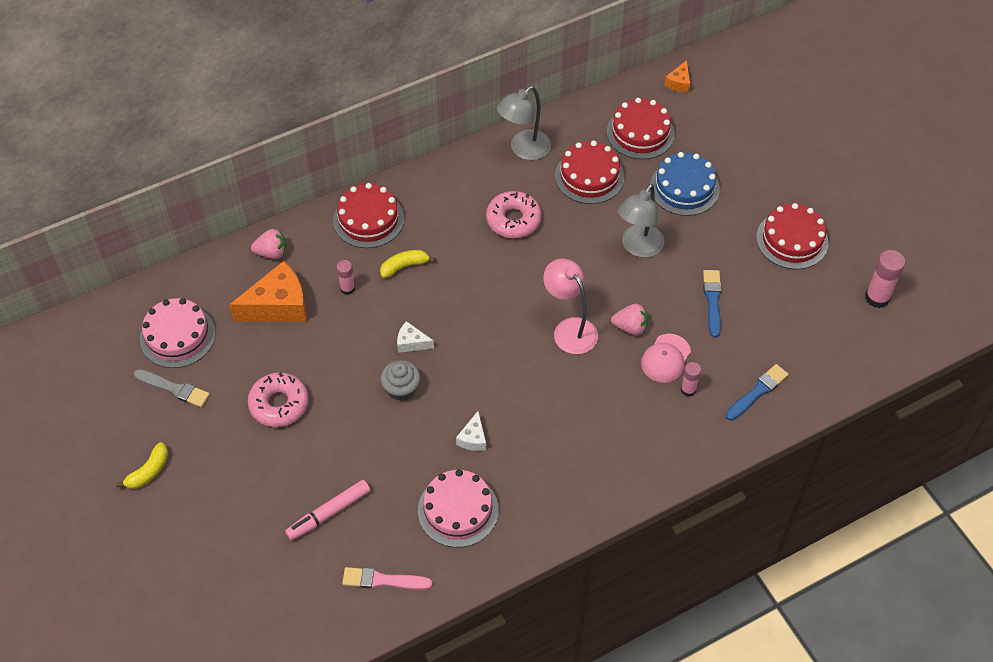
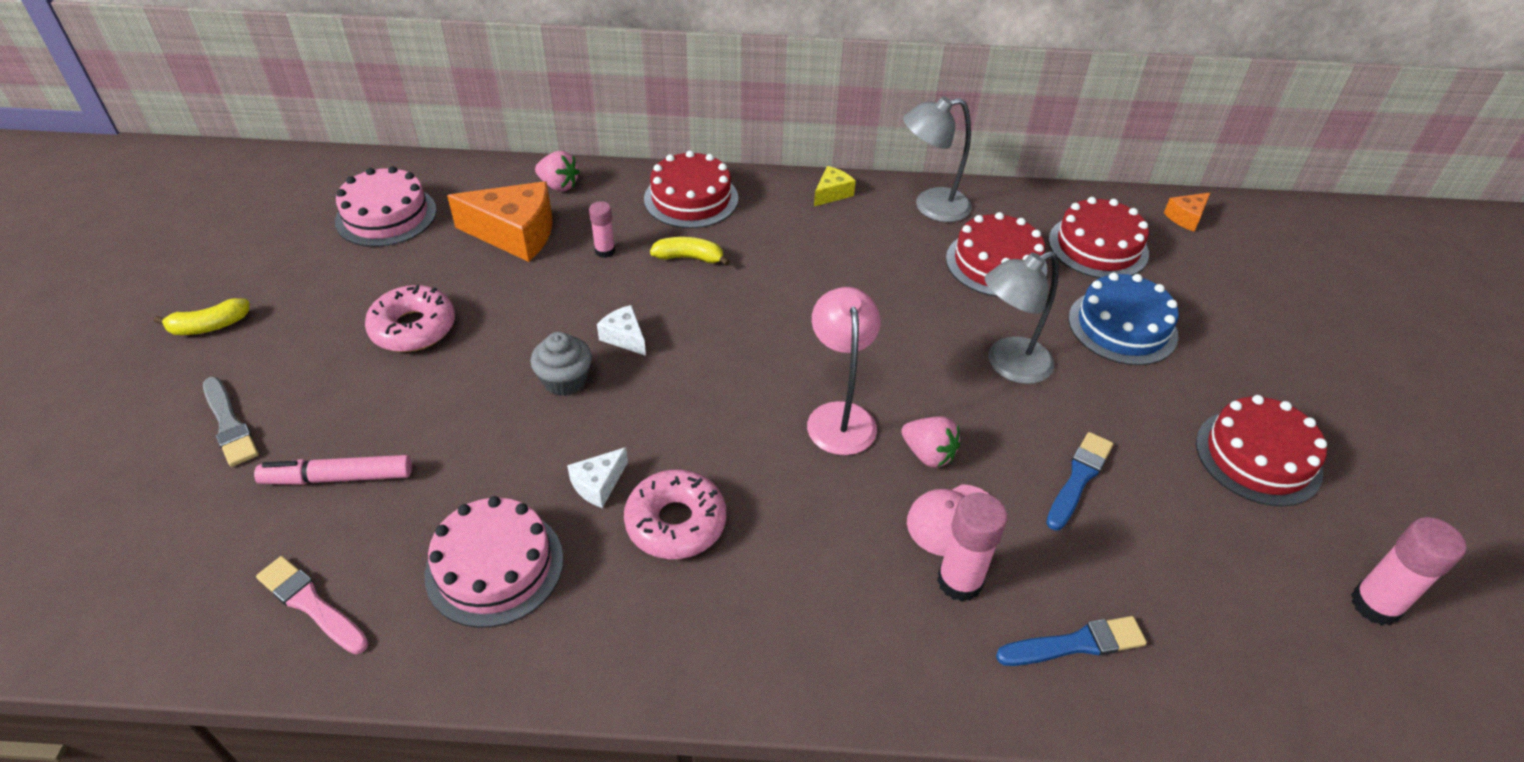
camera: 30 degrees right, 10 degrees down
(174, 388) = (327, 260): grey brush -> grey brush (229, 424)
(455, 170) = (832, 193): none -> yellow cheese
(513, 220) = (862, 267): pink donut -> pink donut (676, 523)
(688, 390) = (959, 581): pink glue stick -> pink glue stick, size x1.65

